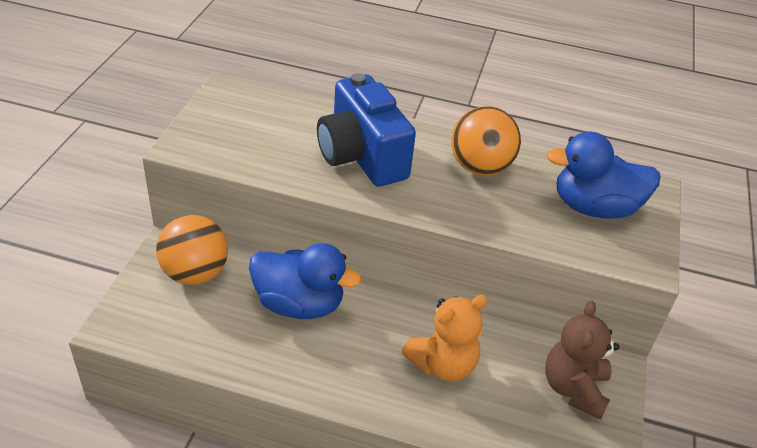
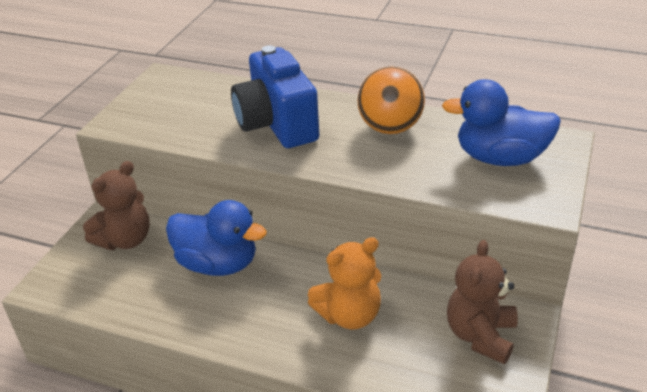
camera: 10 degrees right, 5 degrees down
(195, 273) = (125, 240): orange ball -> brown teddy bear

